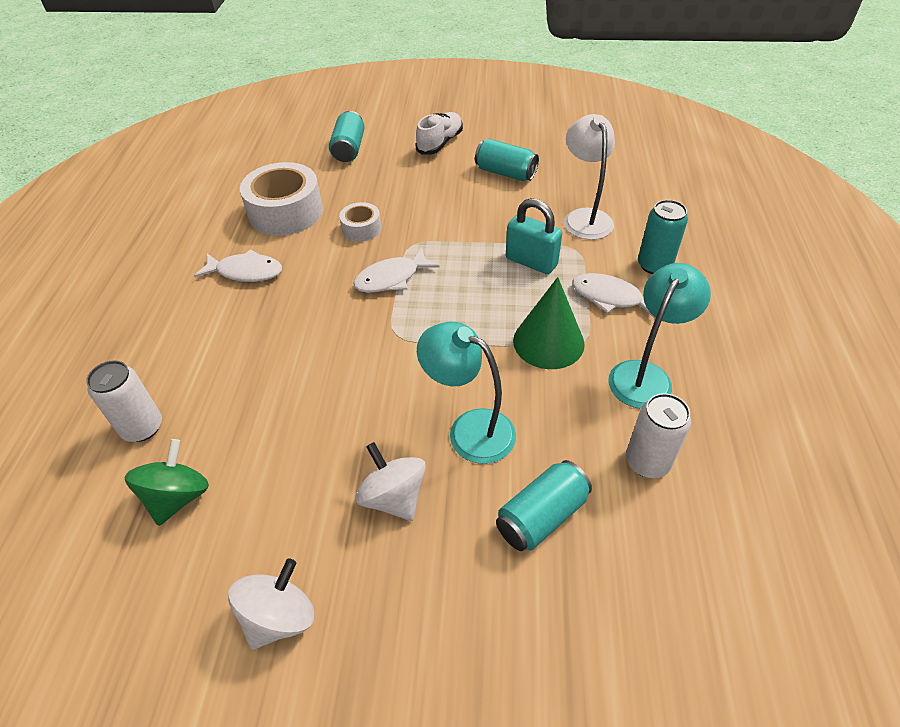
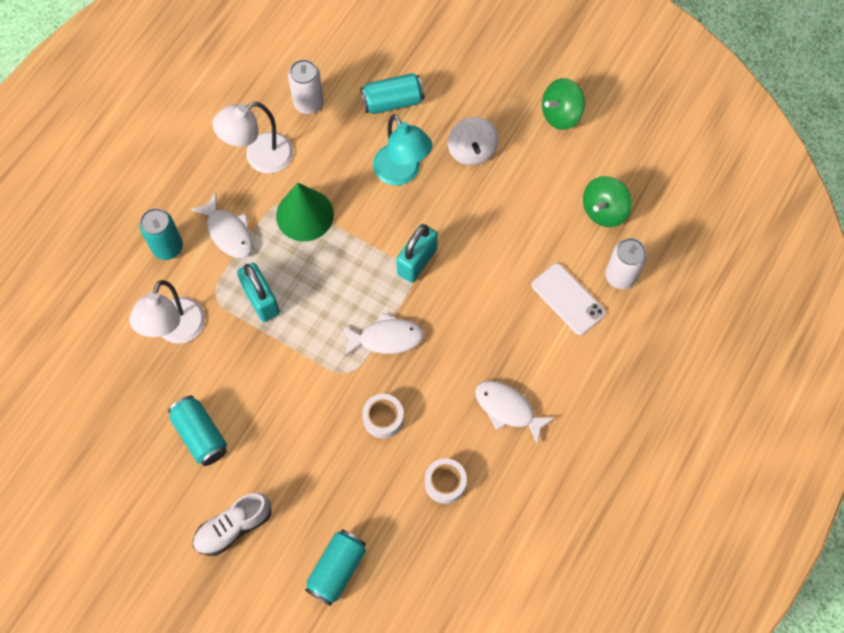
camera: 155 degrees left, 20 degrees up
(205, 379) = (568, 299): none -> white phone
(279, 617) = (561, 114): white spinning top -> green spinning top
(285, 212) = (445, 483): white tape -> white tape, size x0.52
(397, 348) = (417, 261): none -> turquoise padlock
(645, 375) = (260, 157): turquoise lamp -> white lamp

